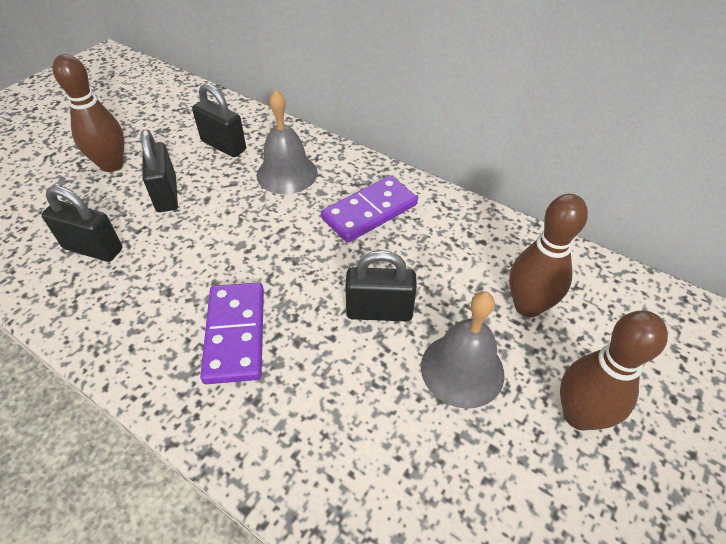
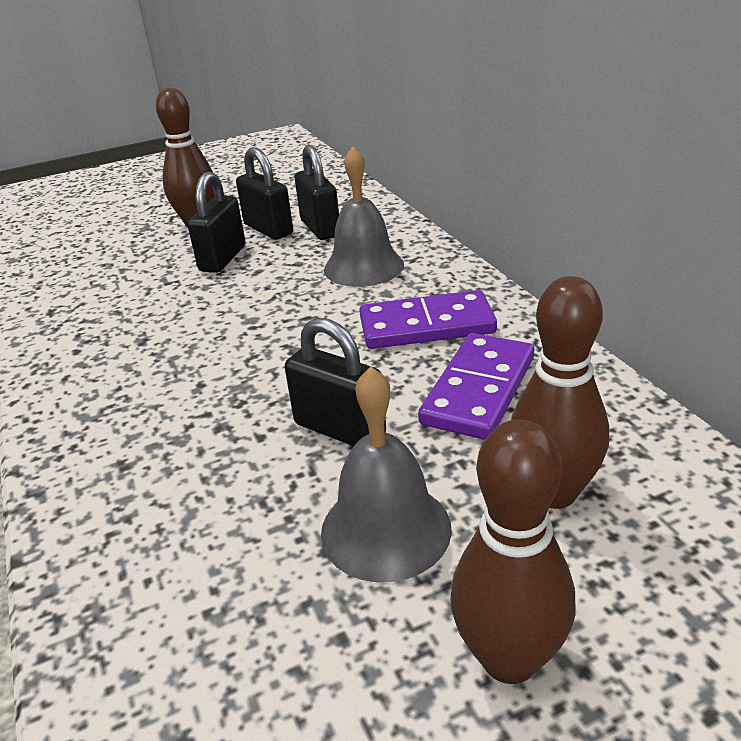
camera: 35 degrees right, 15 degrees down
(93, 249) = (115, 287): black padlock -> black padlock (268, 229)
(235, 334) = (165, 397): purple domino -> purple domino (478, 390)

